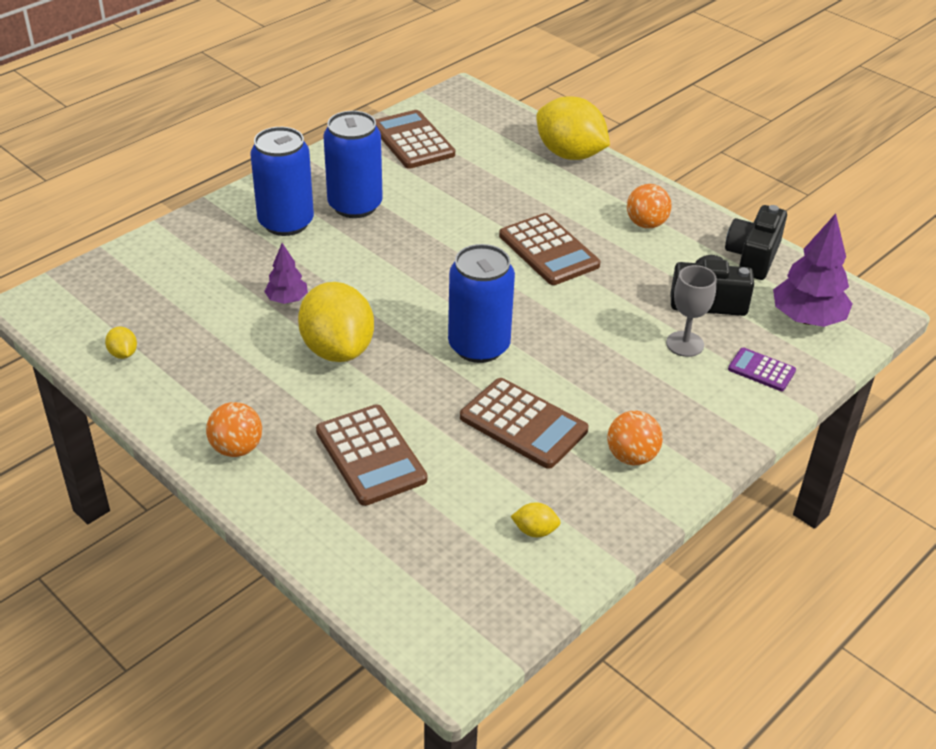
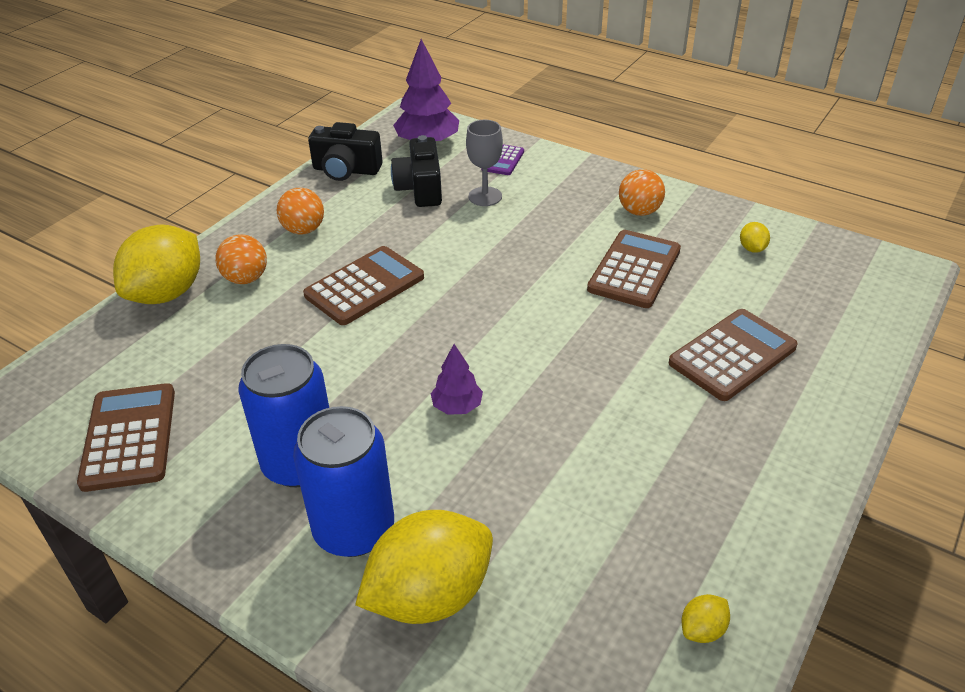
camera: 100 degrees left, 0 degrees up
(237, 448) = (788, 457): orange ball -> orange ball (246, 279)
(287, 300) = (522, 482): purple tree -> purple tree (457, 406)
(337, 349) = (593, 414): yellow lemon -> yellow lemon (430, 595)
(412, 141) = (129, 437): brown calculator -> brown calculator turned 120 degrees clockwise
(479, 346) = (540, 311): blue can -> none

